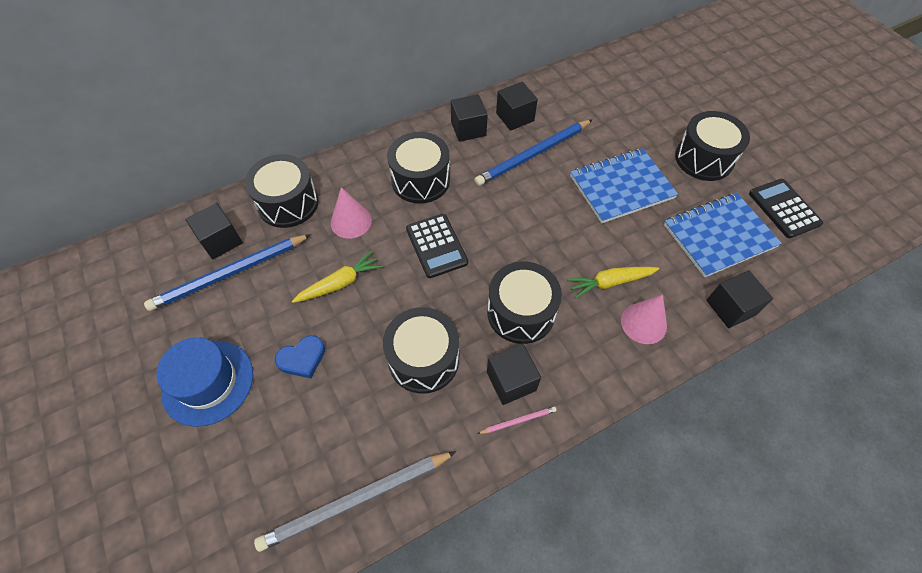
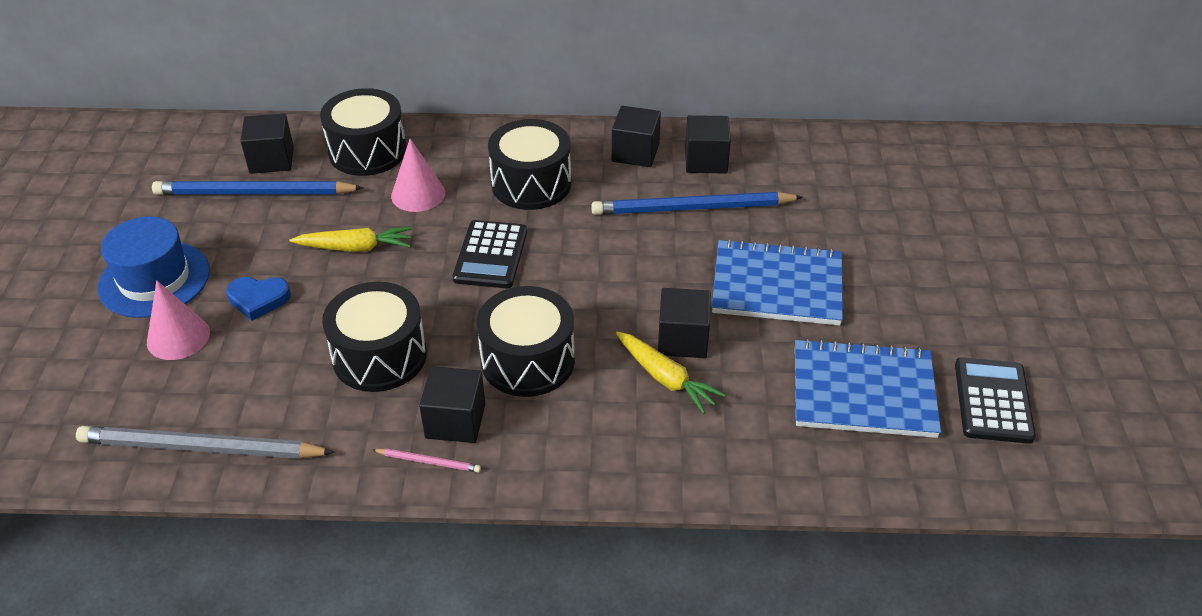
camera: 30 degrees right, 15 degrees down
(610, 282) = (665, 378): yellow carrot -> yellow carrot turned 150 degrees counterclockwise
(643, 323) = (669, 438): pink cone -> pink cone (178, 337)
(704, 159) = (926, 299): black drum -> none
(730, 307) = (802, 474): black cube -> black cube (682, 339)

